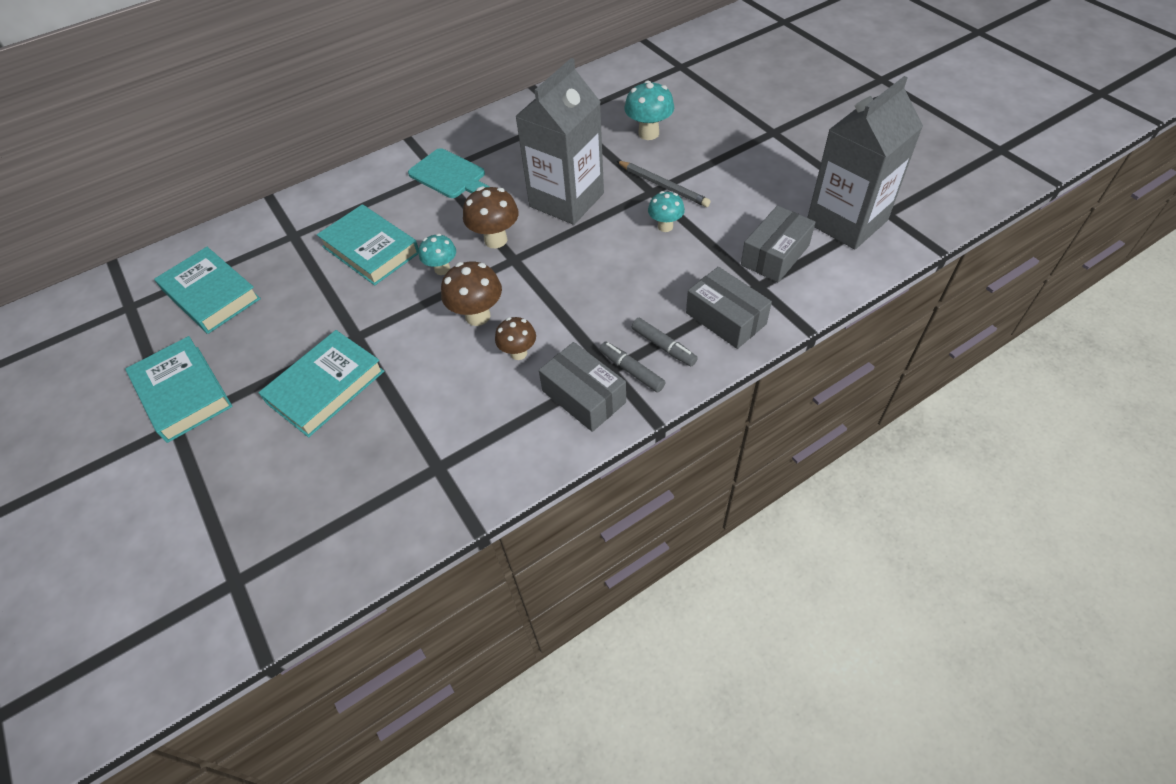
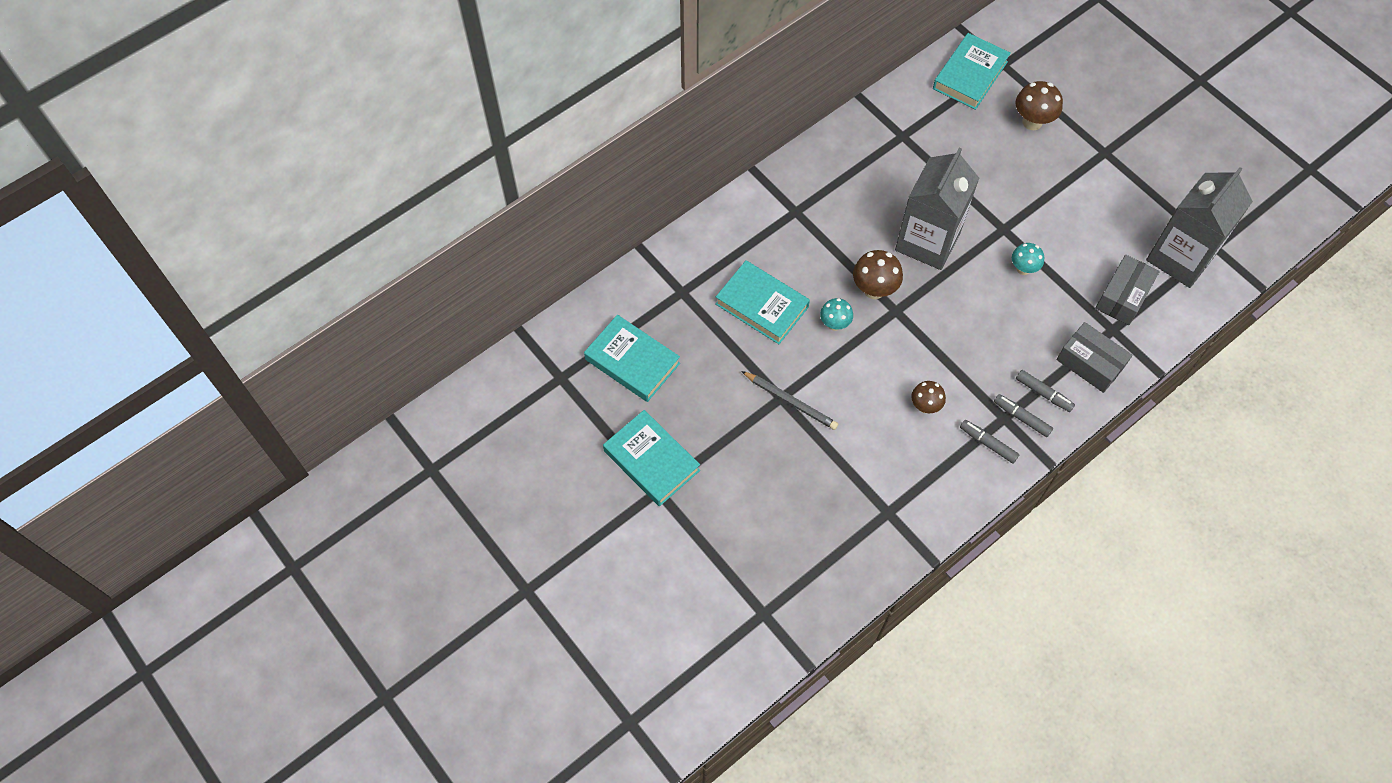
camera: 10 degrees left, 10 degrees up
(326, 387) = (772, 448): turquoise book -> turquoise book (970, 75)
(450, 175) = (809, 215): turquoise cutting board -> none
(477, 316) = (880, 372): brown mushroom -> brown mushroom (1032, 122)
(583, 396) = (988, 444): grey box -> grey marker
(648, 133) = (988, 157): turquoise mushroom -> none
(663, 186) = (1013, 222): grey pencil -> grey pencil (790, 402)

